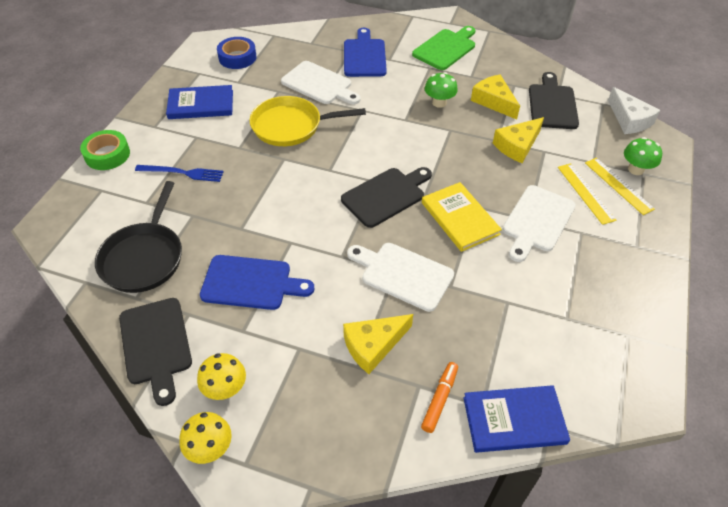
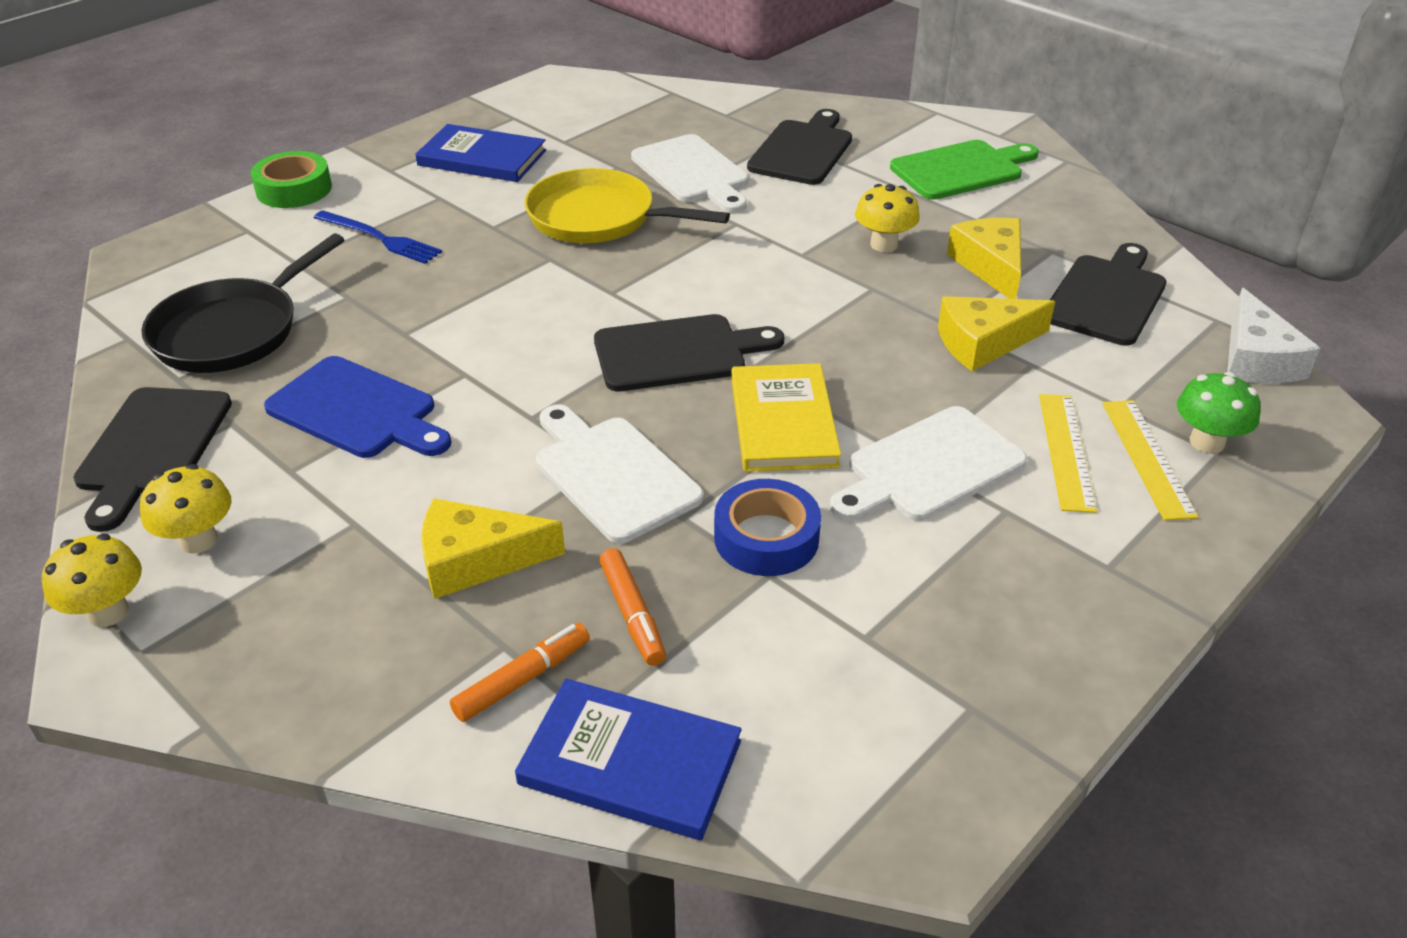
camera: 25 degrees right, 10 degrees down
(237, 57) = (590, 110): blue tape -> blue tape (766, 538)
(364, 56) = (802, 150): blue cutting board -> black cutting board
(439, 103) = (884, 244): green mushroom -> yellow mushroom
(463, 346) = (632, 614): none -> orange marker

